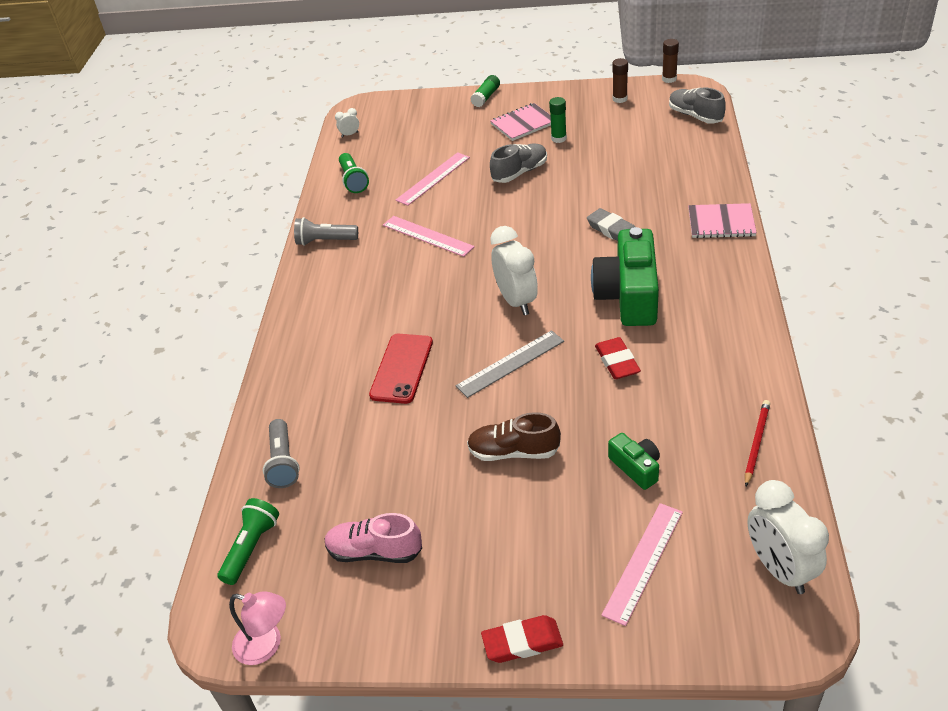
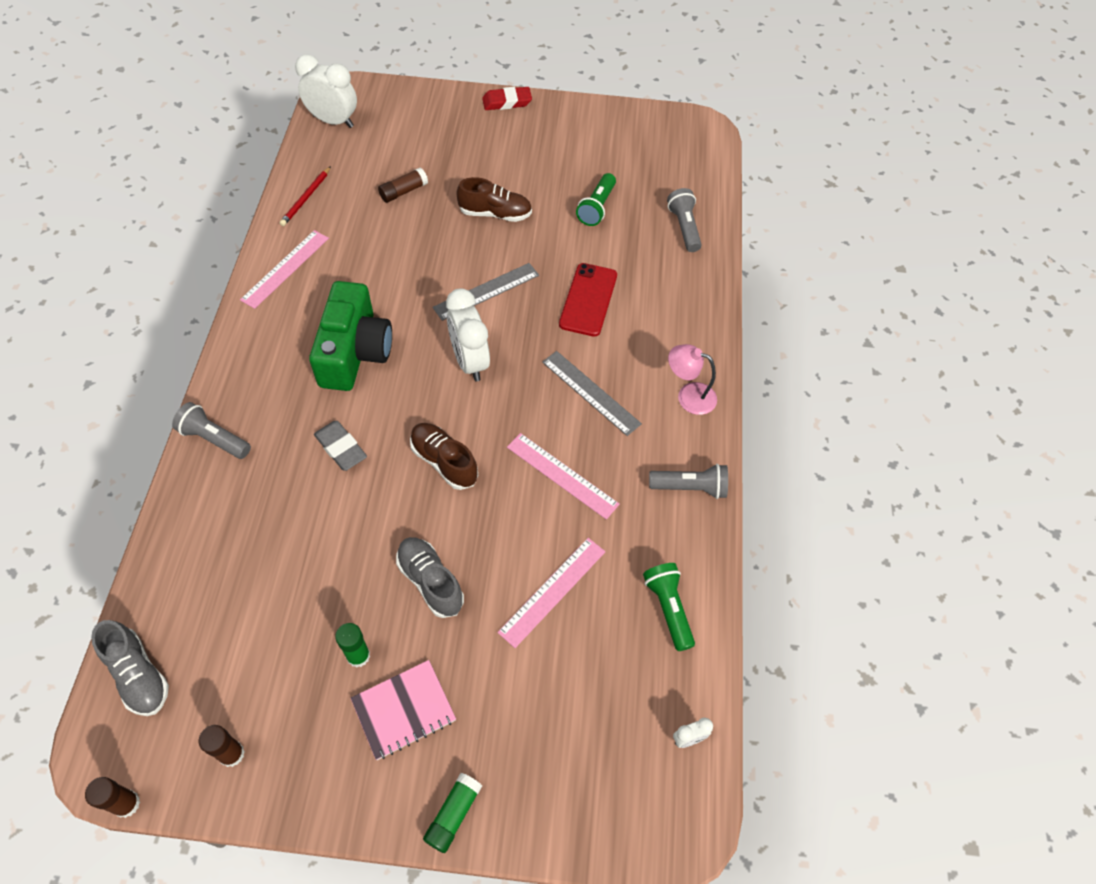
camera: 175 degrees right, 15 degrees up
(251, 548) = (694, 170): green flashlight -> green flashlight (597, 207)
(266, 645) = (669, 116): pink lamp -> pink lamp (688, 396)
(375, 552) = (603, 158): pink shoe -> none
(402, 291) = (591, 392): none -> grey ruler
(519, 172) = (430, 582): grey shoe -> grey shoe turned 90 degrees clockwise
(524, 232) = (444, 462): none -> brown shoe
(617, 362) = (390, 280): red eraser -> none
(636, 467) = (403, 191): green camera -> brown glue stick
(643, 562) = (419, 134): pink ruler -> pink ruler (285, 268)
(721, 223) = (214, 439): pink notebook -> grey flashlight
(779, 569) = (333, 121): white clock -> white clock turned 45 degrees counterclockwise

